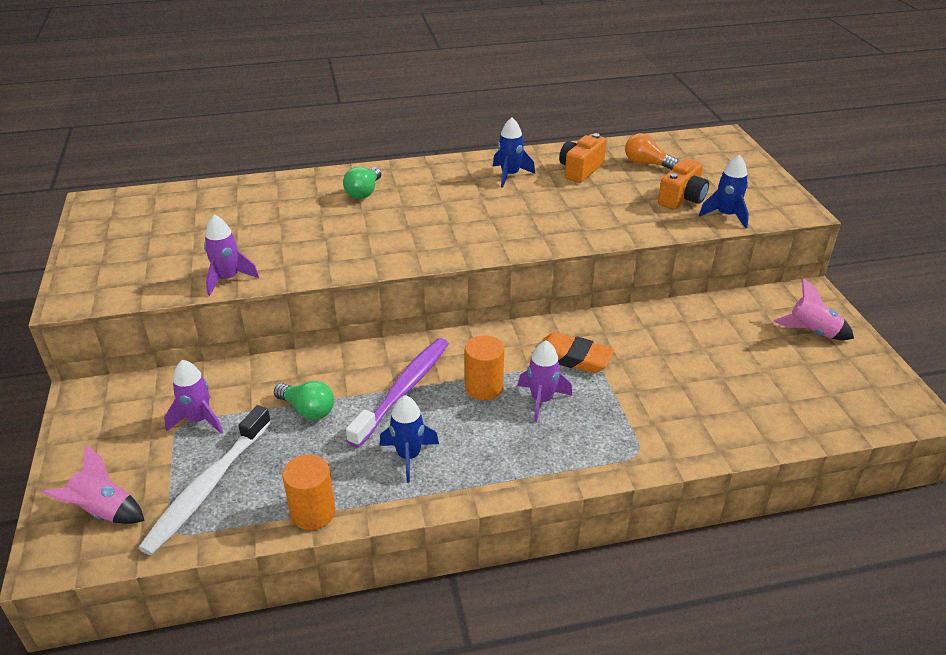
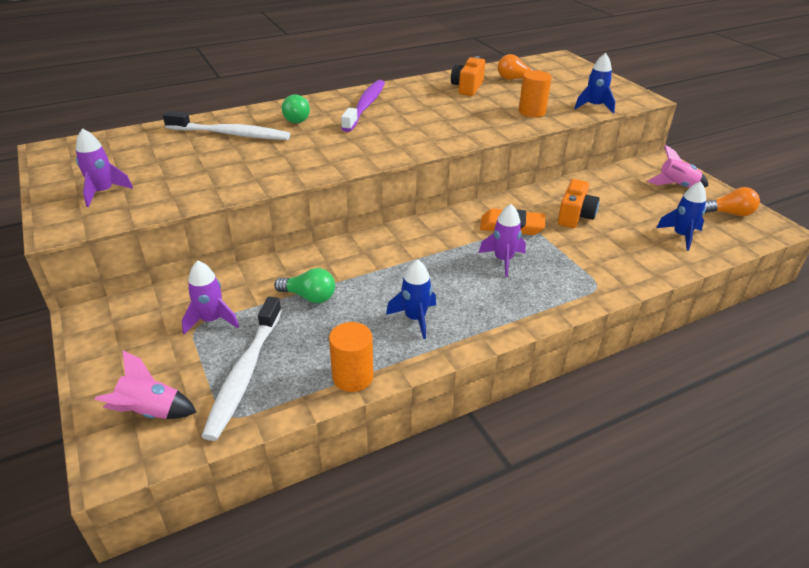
camera: 15 degrees left, 0 degrees up
(228, 279) = (208, 194): purple rocket -> purple rocket (103, 192)
(282, 204) = (231, 134): none -> white toothbrush
(403, 390) = (386, 269): purple toothbrush -> purple toothbrush (365, 106)
(484, 387) = (452, 258): orange cylinder -> orange cylinder (532, 112)
(510, 175) = (414, 96): blue rocket -> blue rocket (681, 236)
(682, 199) = (555, 99): orange camera -> orange camera (575, 216)
(863, 381) = (729, 213): none -> orange light bulb

